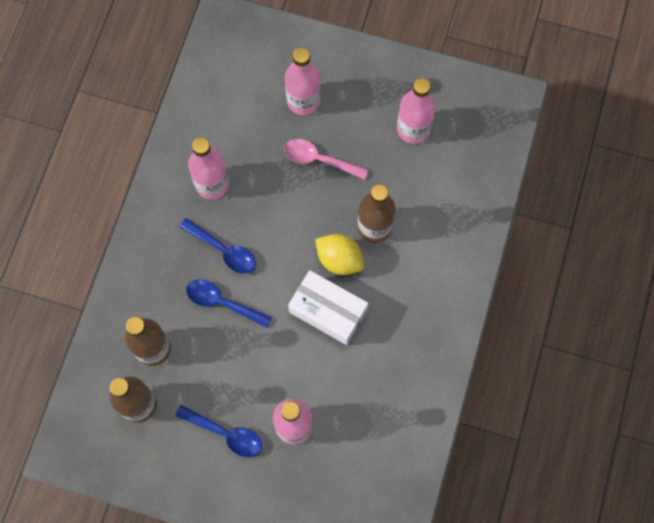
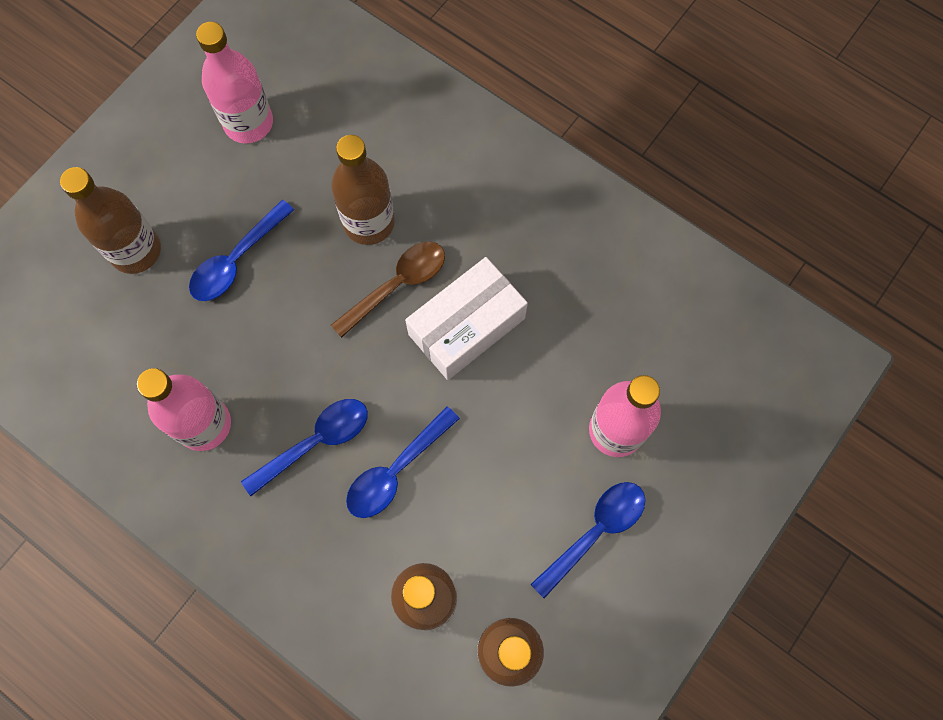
camera: 70 degrees left, 0 degrees up
(303, 101) = (135, 251): pink bottle -> brown bottle
(319, 160) = (237, 260): pink spoon -> blue spoon
(339, 259) = (397, 285): yellow lemon -> brown spoon

